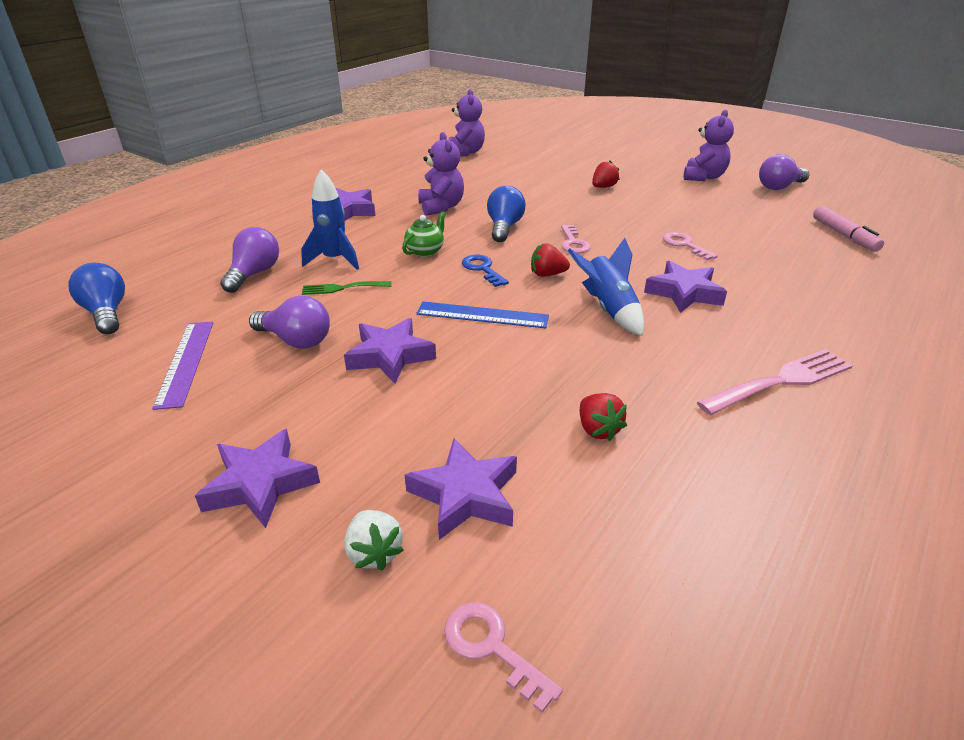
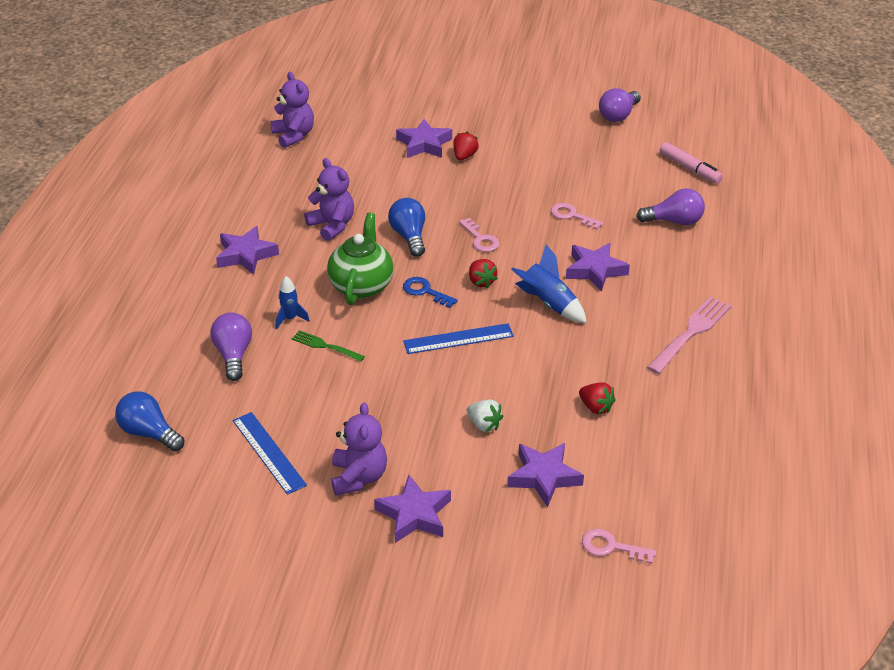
camera: 25 degrees left, 5 degrees up
(186, 362) = (269, 452): purple ruler -> blue ruler
(296, 340) = (335, 407): purple light bulb -> purple light bulb (674, 221)
(334, 260) = (290, 319): blue rocket -> blue rocket, size x0.64
(343, 288) = (326, 346): green fork -> green fork turned 60 degrees clockwise
(374, 552) = (517, 526): white strawberry -> white strawberry (484, 425)
(390, 356) = (418, 397): purple star -> purple star (424, 144)
(425, 251) = (361, 285): green teapot -> green teapot, size x1.79
(547, 274) = (481, 282): red strawberry -> red strawberry turned 90 degrees counterclockwise
(703, 177) = (547, 117): purple teddy bear -> purple teddy bear (358, 477)

